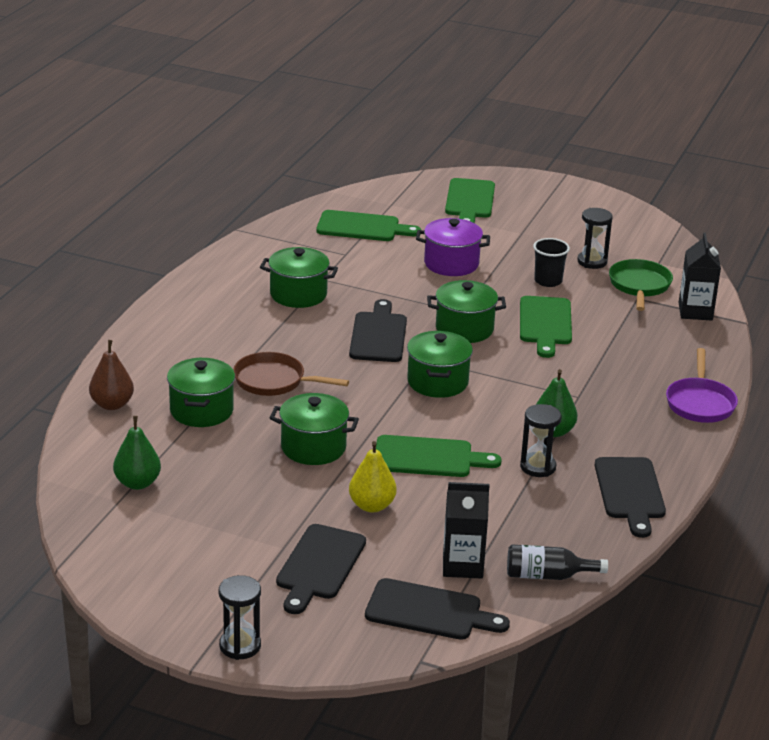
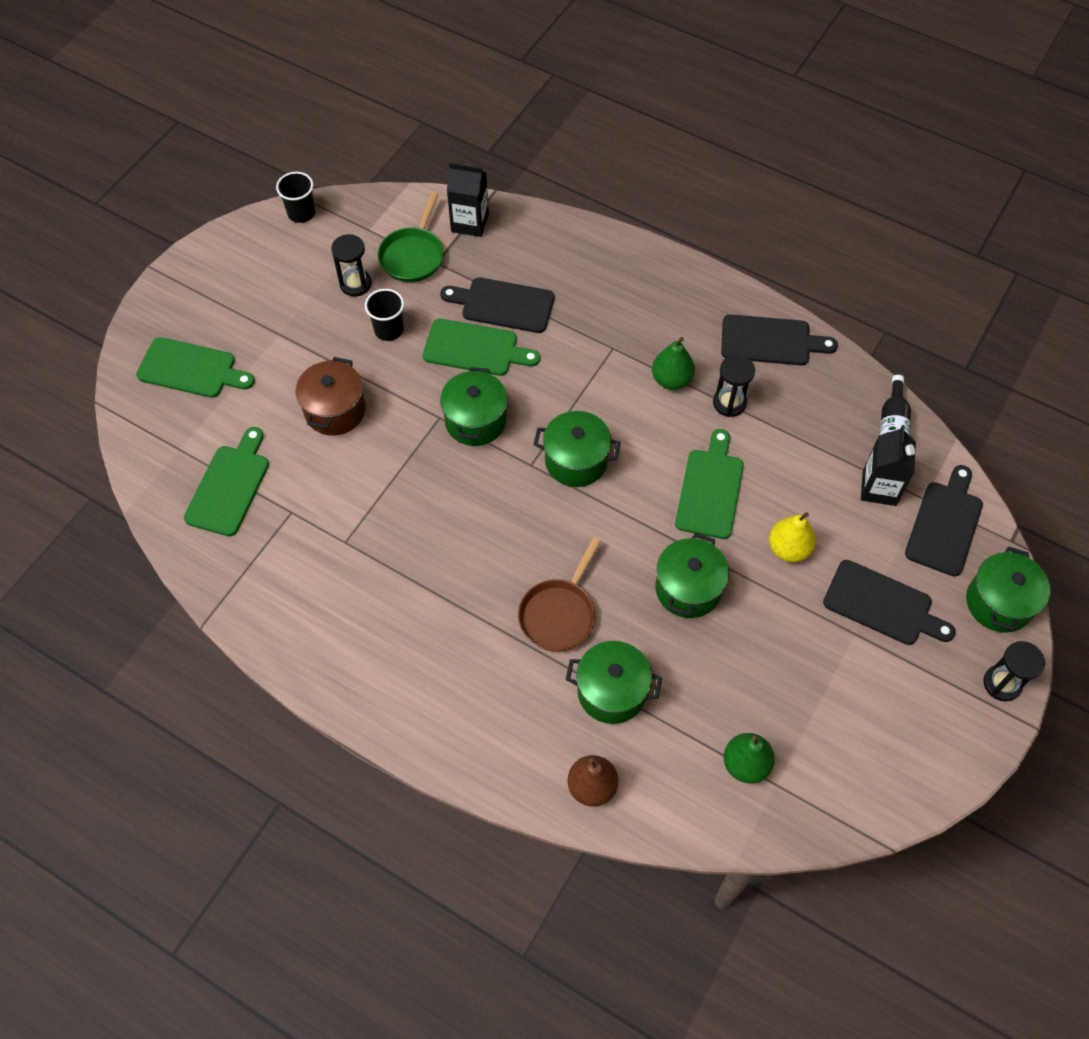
camera: 80 degrees left, 30 degrees up
(298, 294) = (377, 571): green pot -> green pot (998, 603)
(379, 335) = (477, 501): black cutting board -> black cutting board (503, 305)
(451, 264) = (335, 410): purple pot -> brown pot
(639, 286) = (413, 255): green pan -> green pan turned 90 degrees counterclockwise
(660, 231) = (301, 213): none -> black cup
(700, 403) = (632, 258): purple pan -> none

